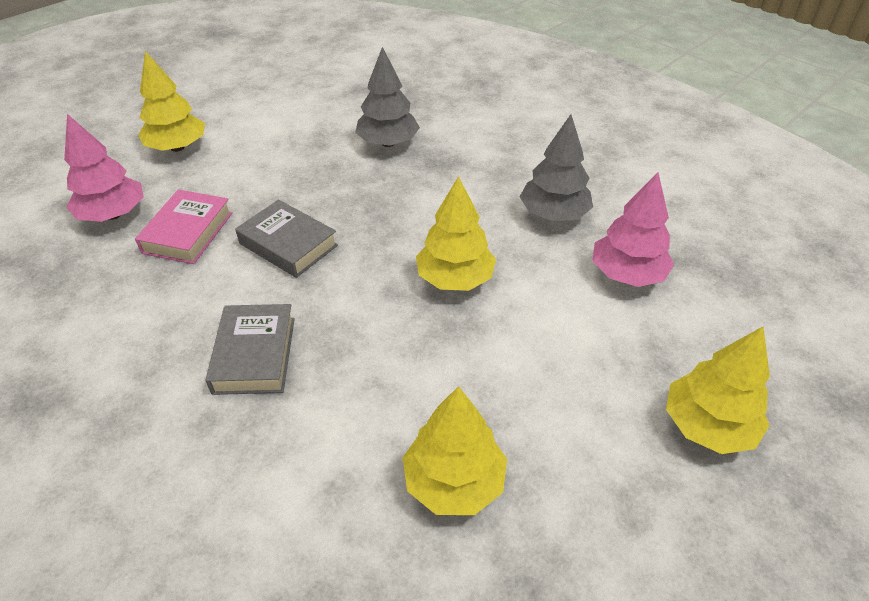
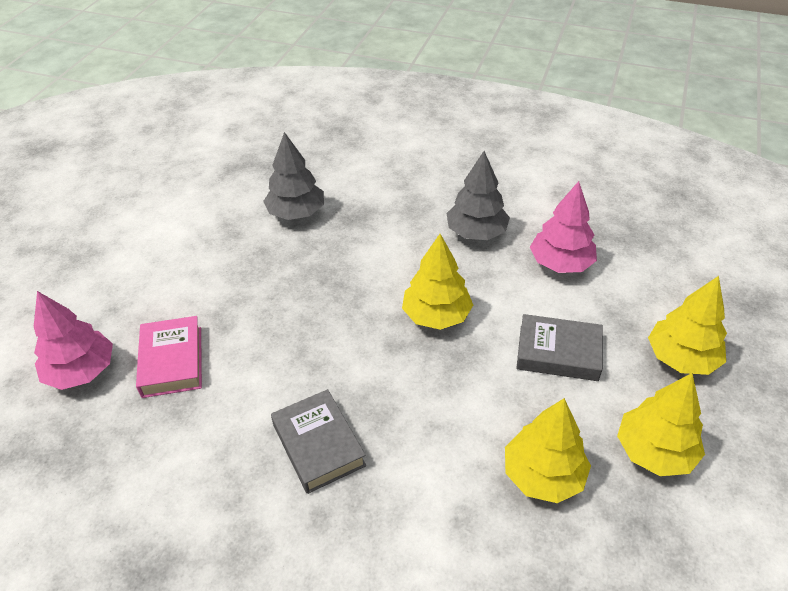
camera: 25 degrees left, 0 degrees up
(177, 147) = (94, 282): yellow tree -> yellow tree (654, 451)
(288, 244) = (275, 338): grey book -> grey book (558, 353)

